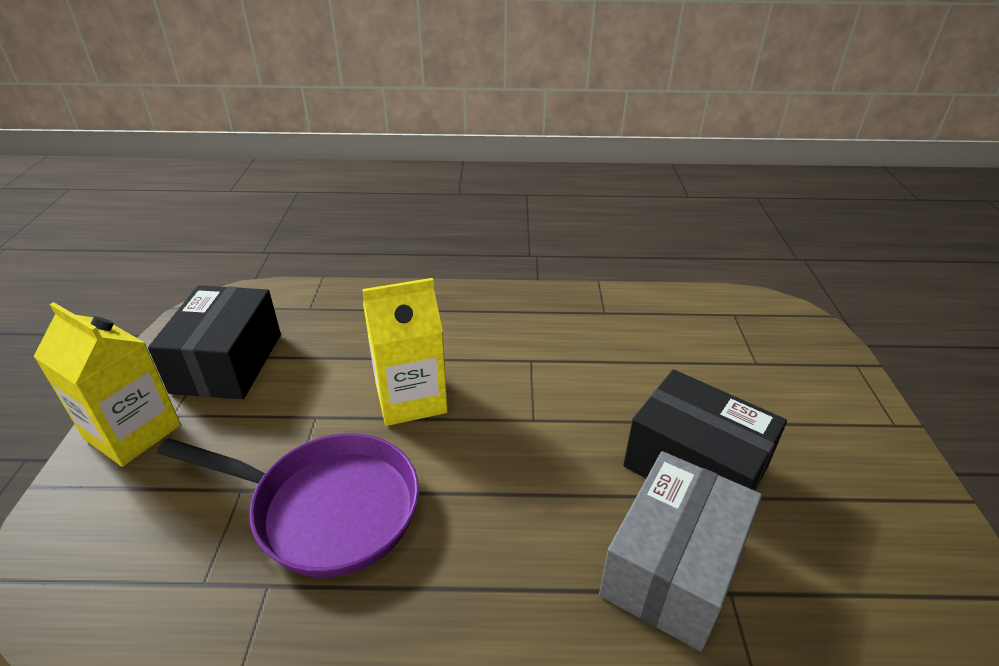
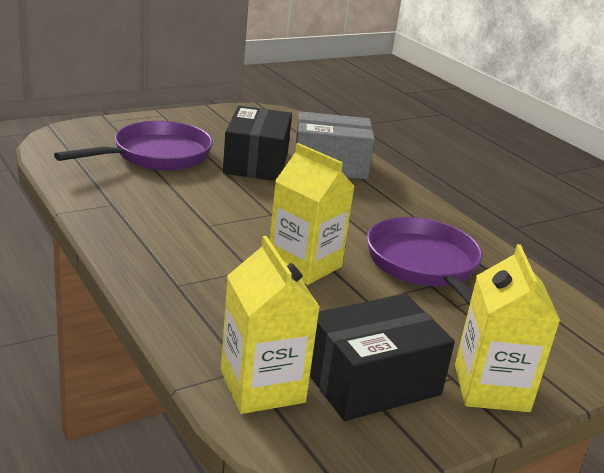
camera: 125 degrees left, 10 degrees down
(285, 309) = (262, 386): none -> yellow carton
(729, 374) = (156, 155): none -> purple pan

